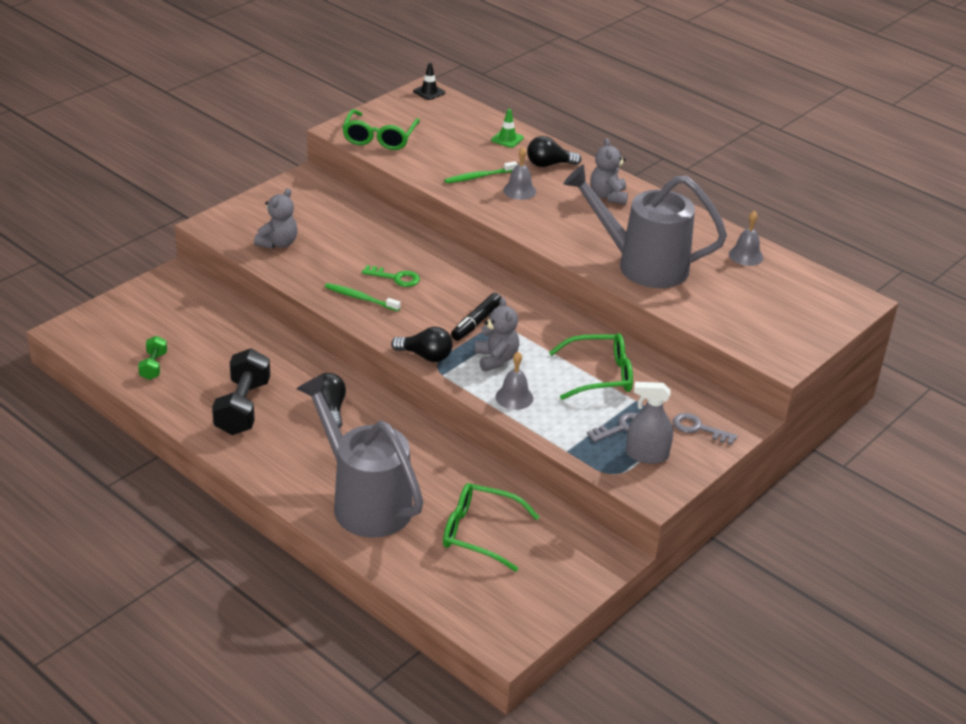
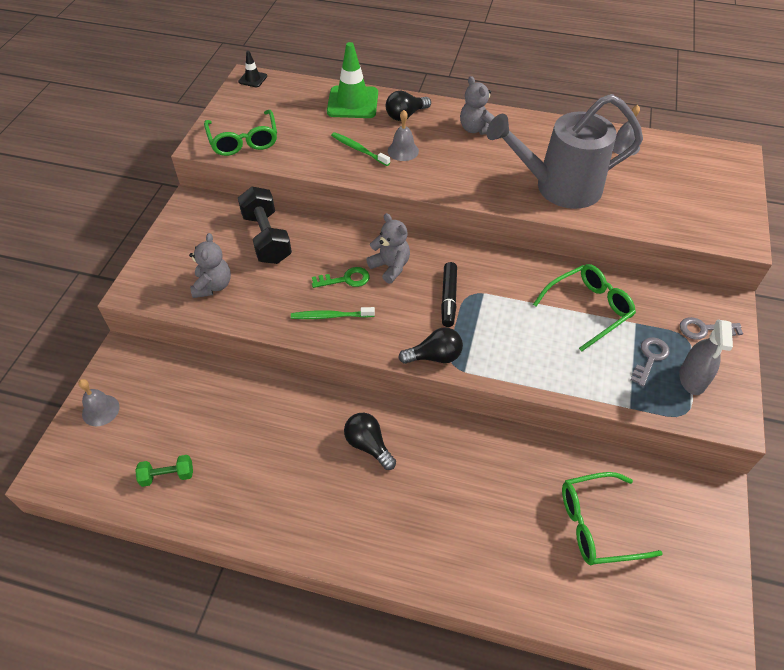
camera: 25 degrees left, 15 degrees up
(153, 366) = (167, 475): green dumbbell -> green dumbbell turned 75 degrees counterclockwise
(242, 408) = (287, 484): black dumbbell -> black dumbbell (267, 238)
(364, 501) = (475, 542): grey watering can -> none
(478, 177) = (358, 149): green toothbrush -> green toothbrush turned 90 degrees clockwise
(496, 359) = (495, 331): grey teddy bear -> grey teddy bear (390, 267)
(507, 139) = (352, 102): green traffic cone -> green traffic cone, size x2.03
(514, 397) = (542, 368): grey bell -> grey bell (100, 410)
(647, 455) = (692, 379): grey spray bottle -> grey spray bottle turned 60 degrees counterclockwise

